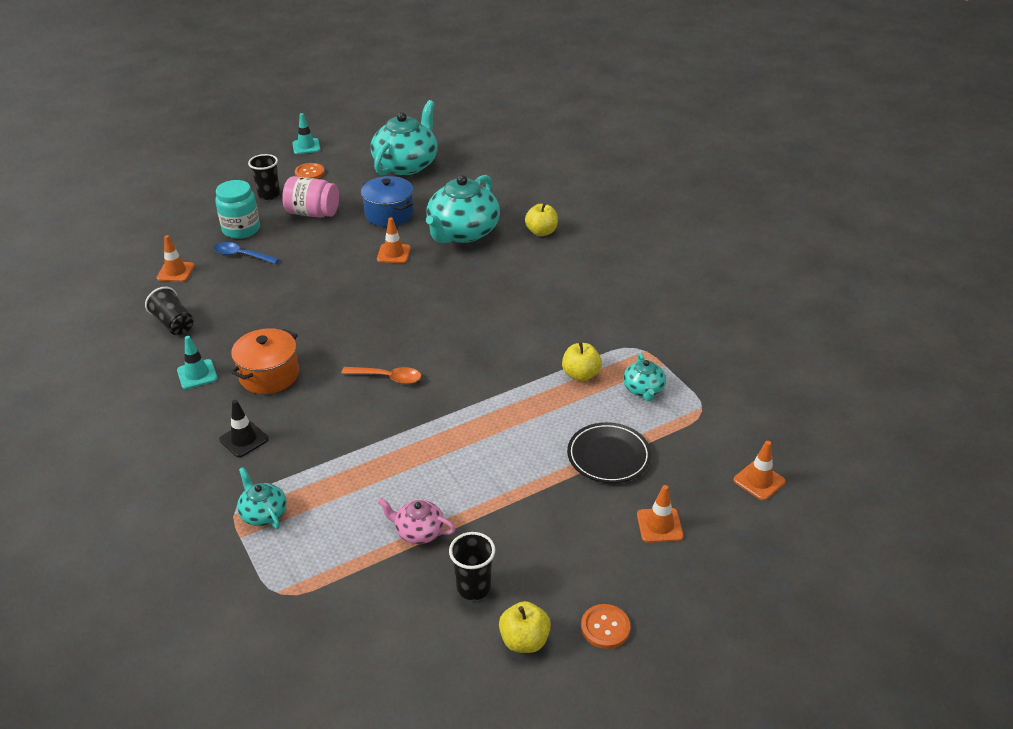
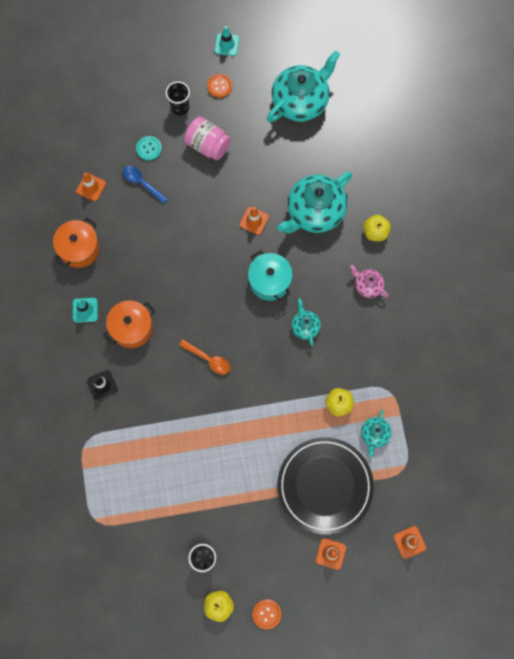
camera: 20 degrees right, 35 degrees up
(174, 323) = (79, 249): black cup -> orange pot
(241, 229) = (149, 148): turquoise jar -> turquoise button
(263, 513) = (100, 455): turquoise teapot -> turquoise teapot (305, 326)
(389, 214) = (266, 167): blue pot -> none
(418, 531) = (186, 504): pink teapot -> pink teapot (367, 285)
(436, 294) = (269, 281): none -> turquoise pot
(608, 456) = (324, 486): black plate -> black plate, size x1.71

